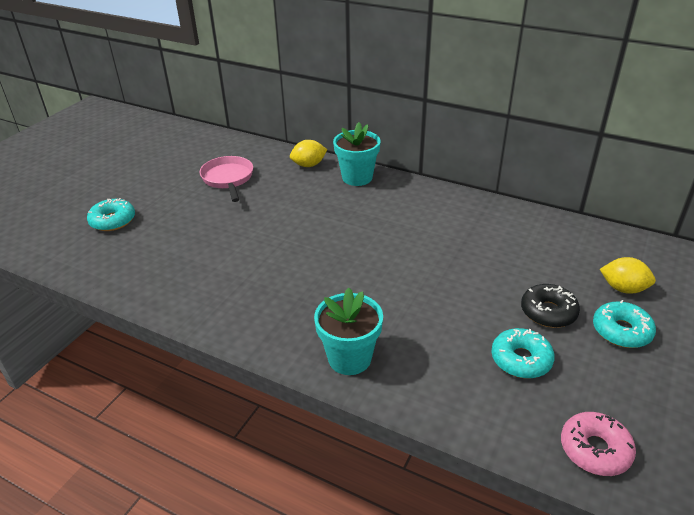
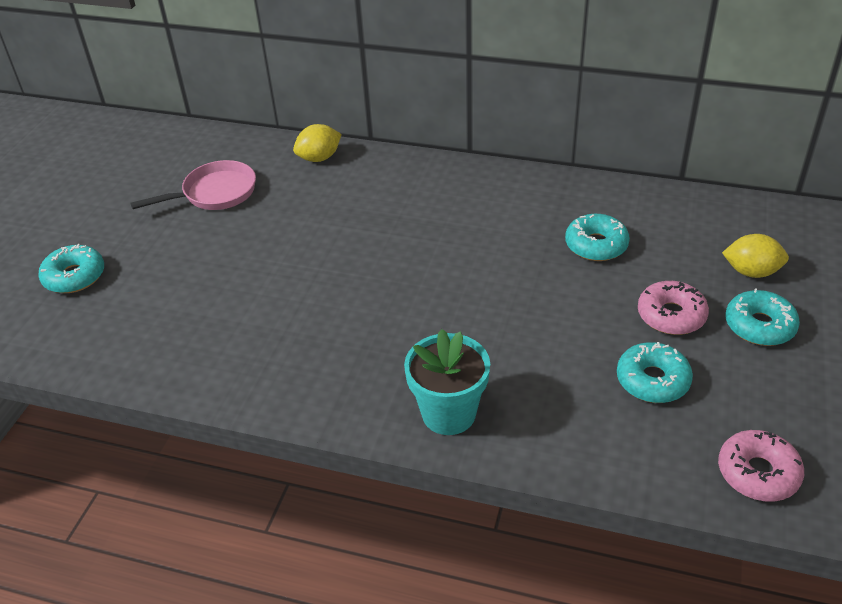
camera: 10 degrees left, 5 degrees up
(228, 179) = (215, 193): pink pan -> pink pan turned 90 degrees clockwise
(357, 177) = (389, 168): turquoise flower pot -> none
(500, 251) = (596, 245): none -> turquoise donut
(548, 312) = (671, 315): black donut -> pink donut

